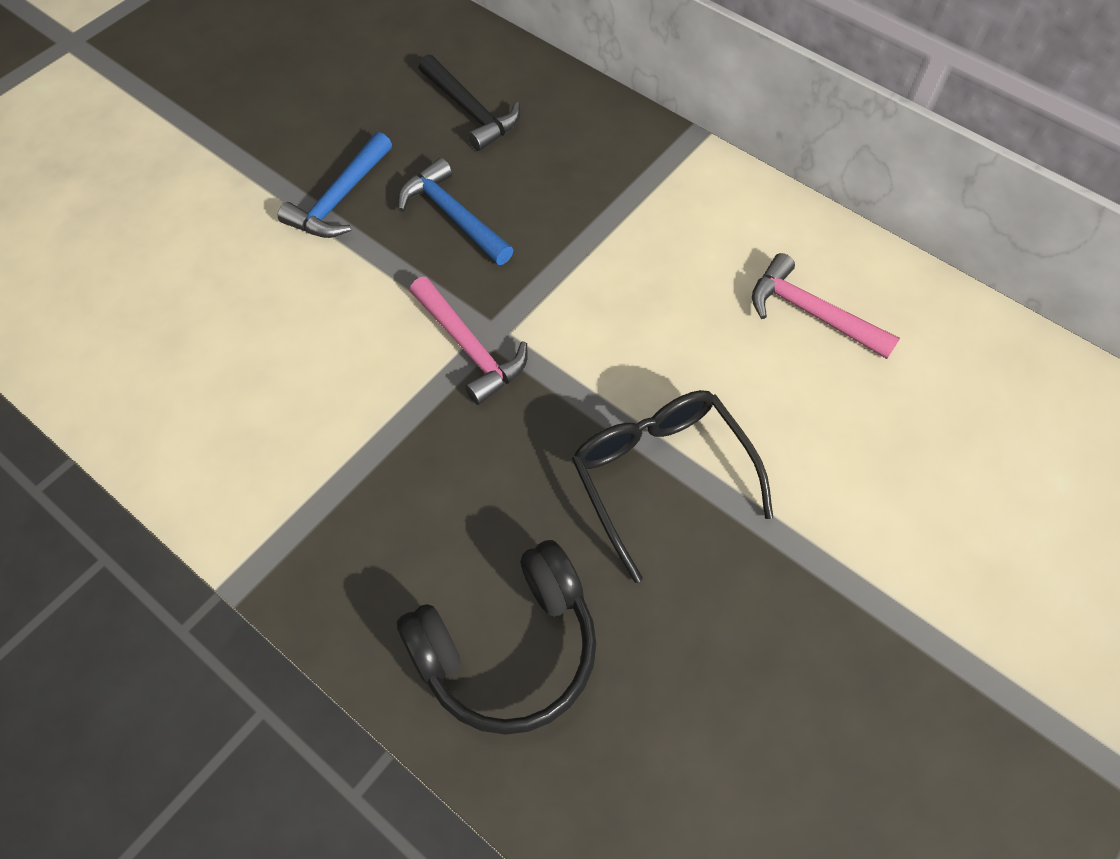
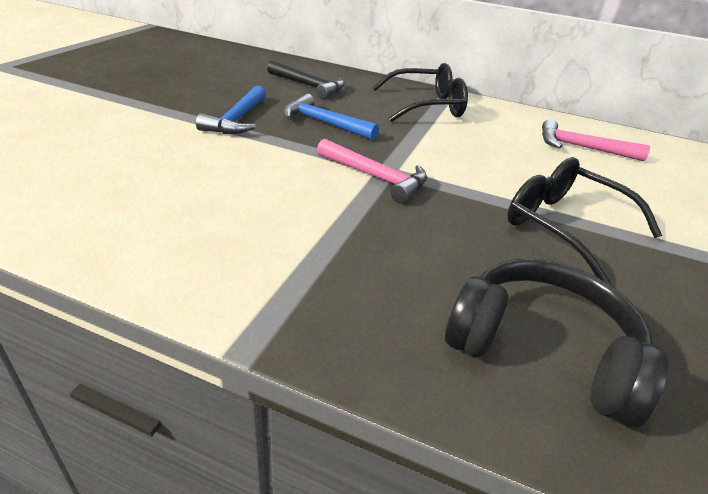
camera: 20 degrees left, 25 degrees down
(508, 648) = (542, 350): black headphones -> black headphones turned 105 degrees counterclockwise
(628, 180) = (427, 106): none -> black glasses

